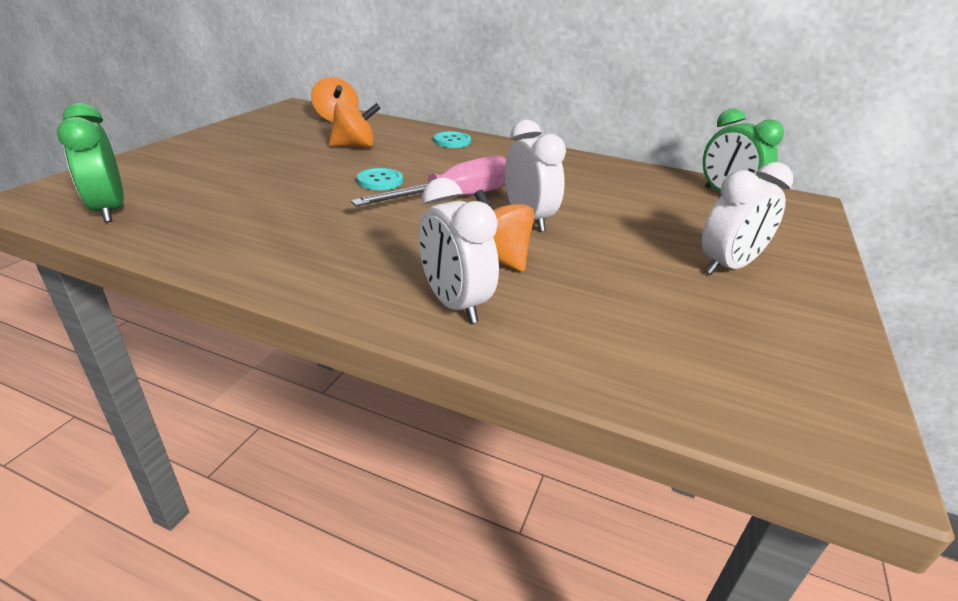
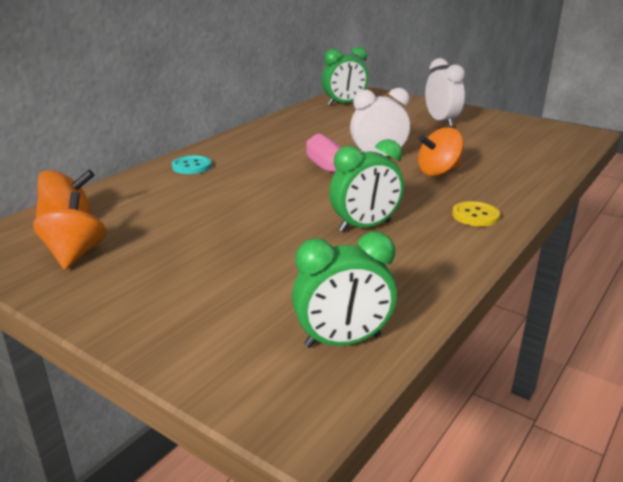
camera: 75 degrees left, 5 degrees down
(321, 215) = (365, 226): none -> green clock
(354, 279) = (475, 215): none -> yellow button
(355, 146) = (184, 210): orange spinning top -> orange spinning top (75, 254)
(380, 181) = (289, 201): turquoise button -> none
(454, 304) = (499, 188): white clock -> none

